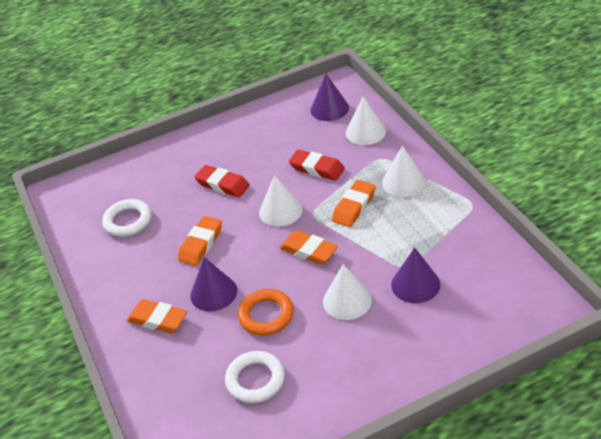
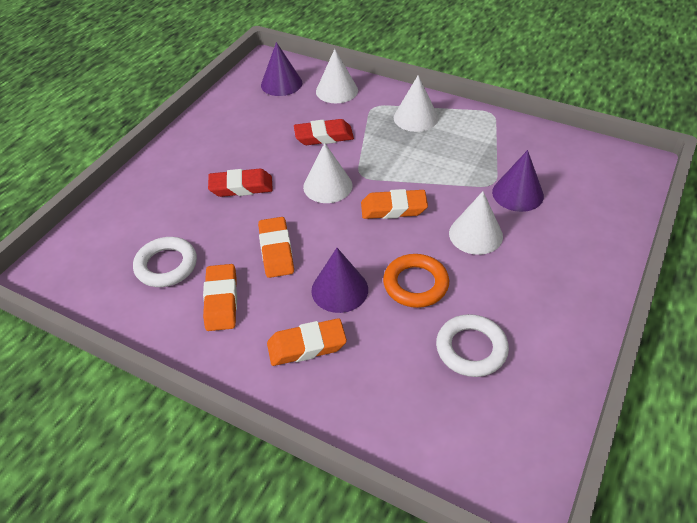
camera: 40 degrees left, 5 degrees up
(354, 207) = (394, 154): orange eraser -> orange eraser (221, 301)

